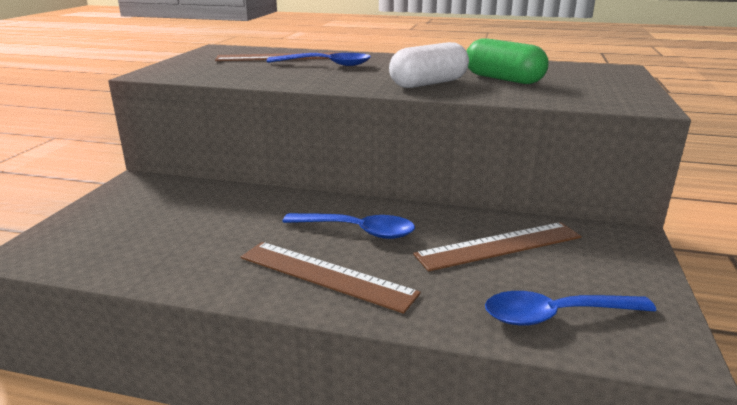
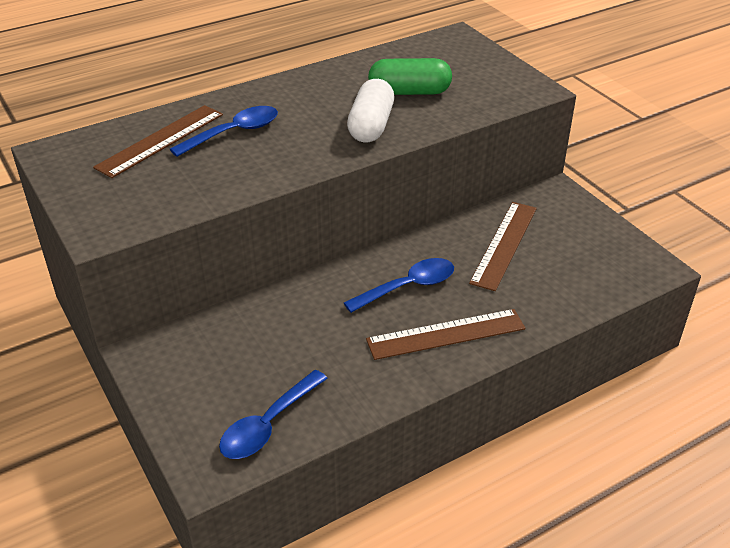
camera: 45 degrees left, 15 degrees up
(555, 315) = (591, 278): blue spoon -> blue spoon (268, 425)

